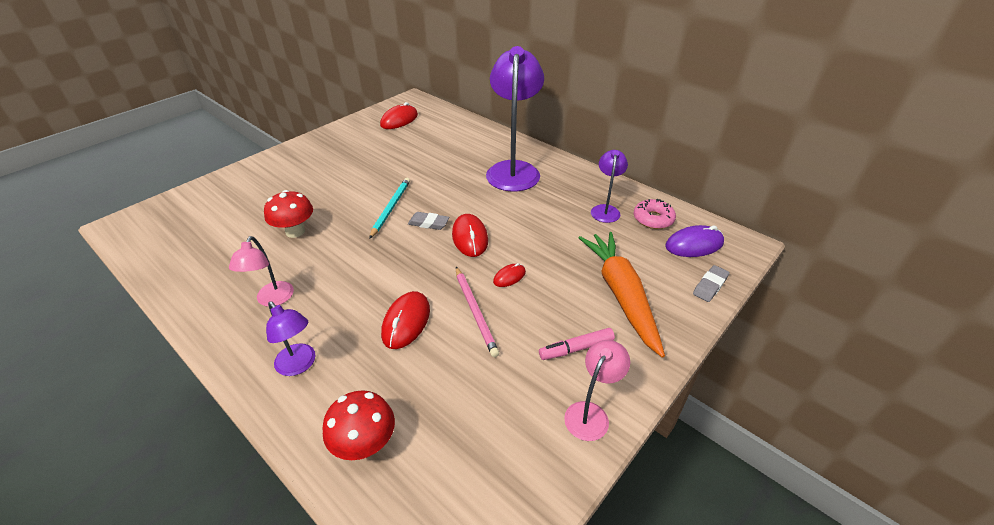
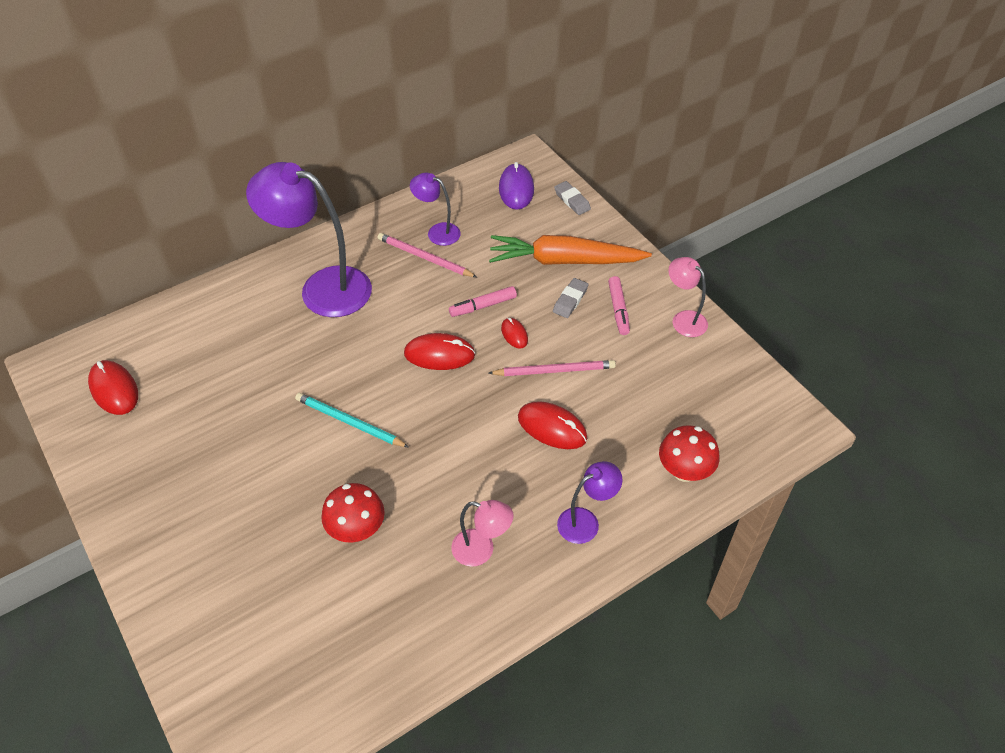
camera: 75 degrees left, 10 degrees up
(428, 223) = (397, 388): grey eraser -> grey eraser (570, 300)
(534, 251) = (483, 306): none -> pink marker
(572, 209) = (424, 257): none -> pink pencil
(653, 219) = (467, 202): pink donut -> none

